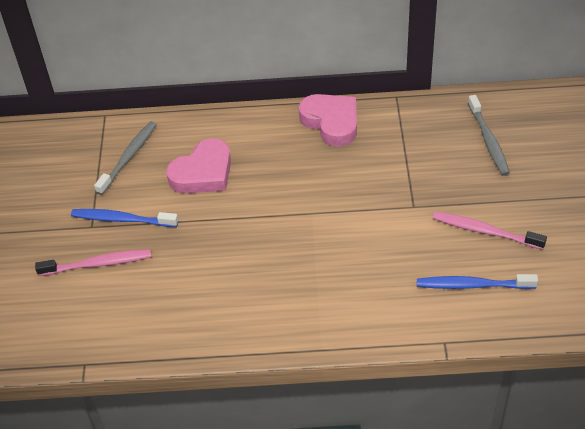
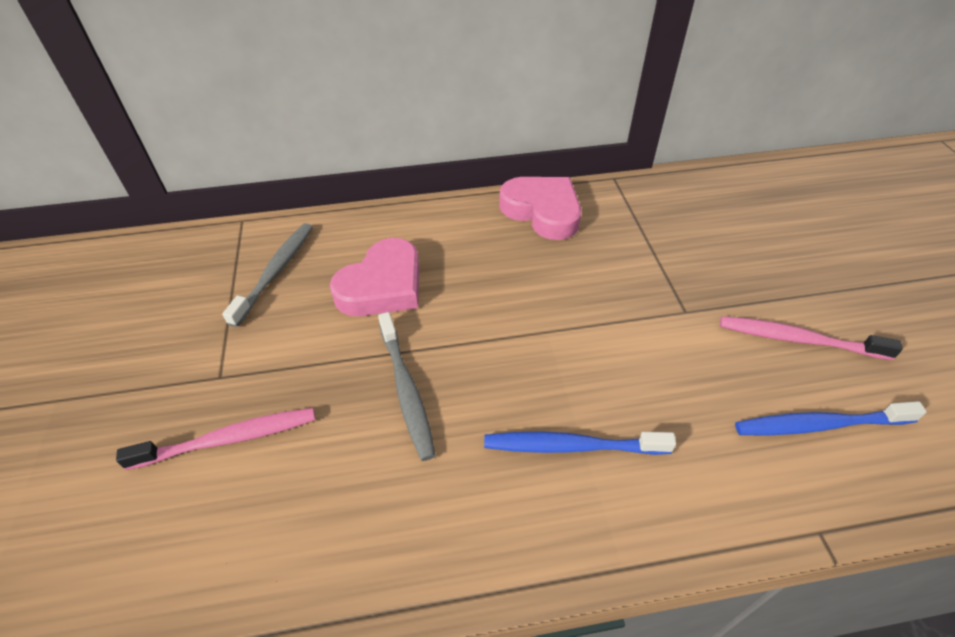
camera: 10 degrees left, 0 degrees up
(122, 219) = (267, 362): blue toothbrush -> blue toothbrush (571, 446)
(488, 140) = (748, 221): grey toothbrush -> grey toothbrush (406, 390)

